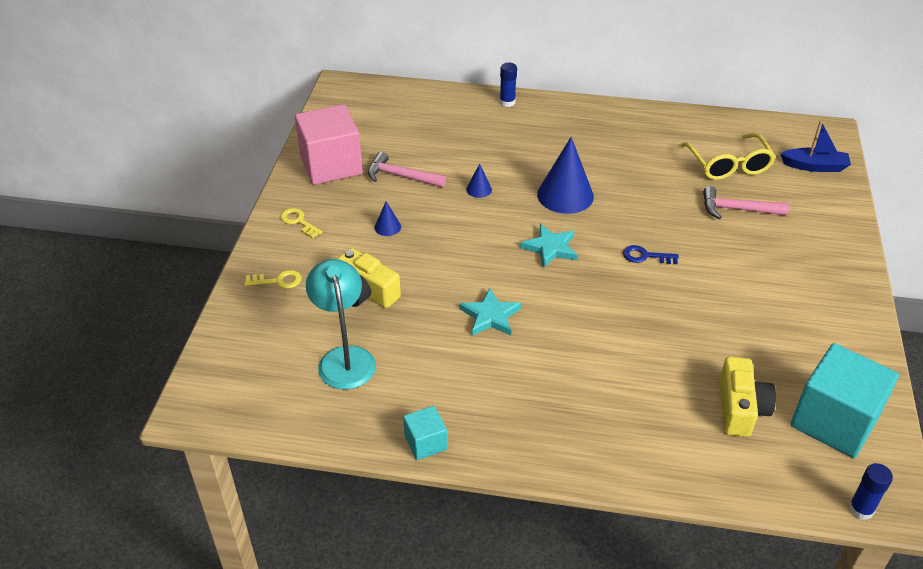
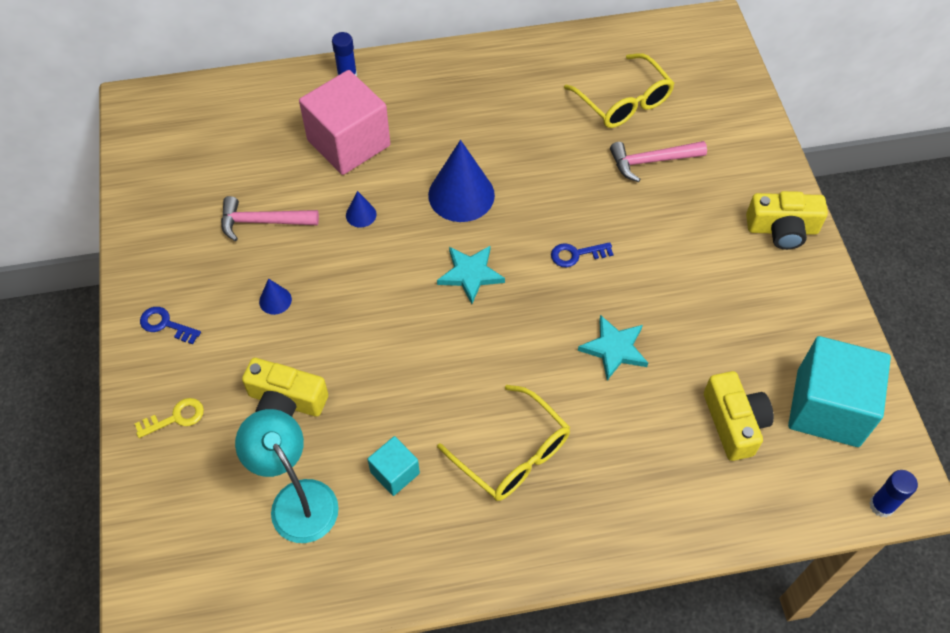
camera: 20 degrees left, 15 degrees up
(298, 222) = (166, 324): yellow key -> blue key
(331, 165) = (171, 229): pink cube -> pink cube (348, 143)
(425, 443) = (429, 579): turquoise cube -> turquoise cube (395, 473)
(490, 316) = (438, 388): turquoise star -> turquoise star (614, 349)
(533, 377) = (513, 454): none -> yellow glasses
(814, 166) = (712, 78): blue boat -> none
(839, 282) = (782, 229): none -> yellow camera

